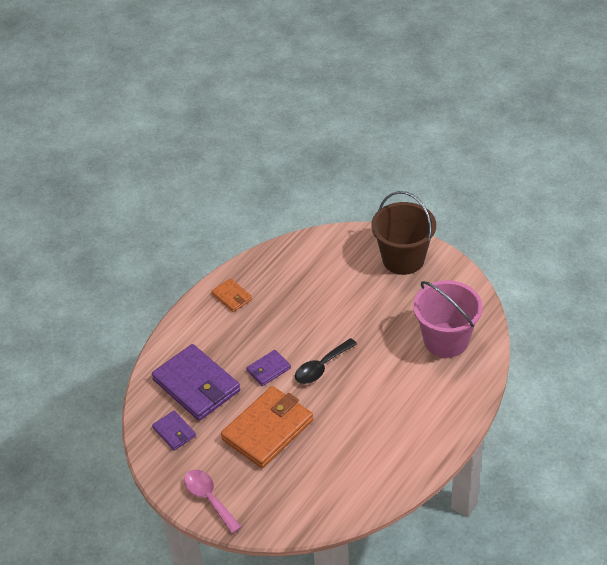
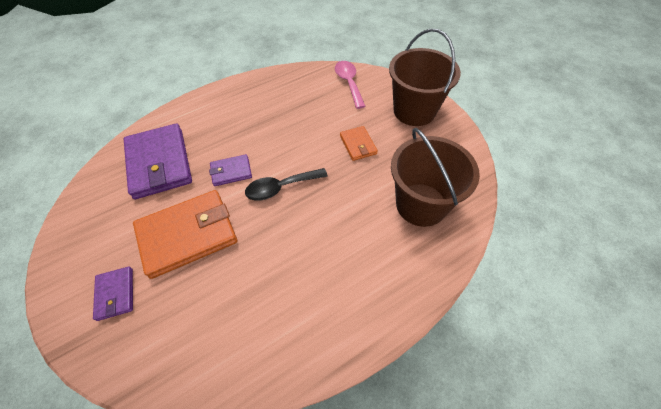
camera: 20 degrees right, 10 degrees up
(174, 432) = (105, 202): purple wallet -> purple wallet (115, 294)
(209, 498) = (76, 292): pink spoon -> pink spoon (349, 83)
(232, 297) = (245, 96): orange wallet -> orange wallet (358, 145)
(446, 340) = (421, 204): pink bucket -> brown bucket

